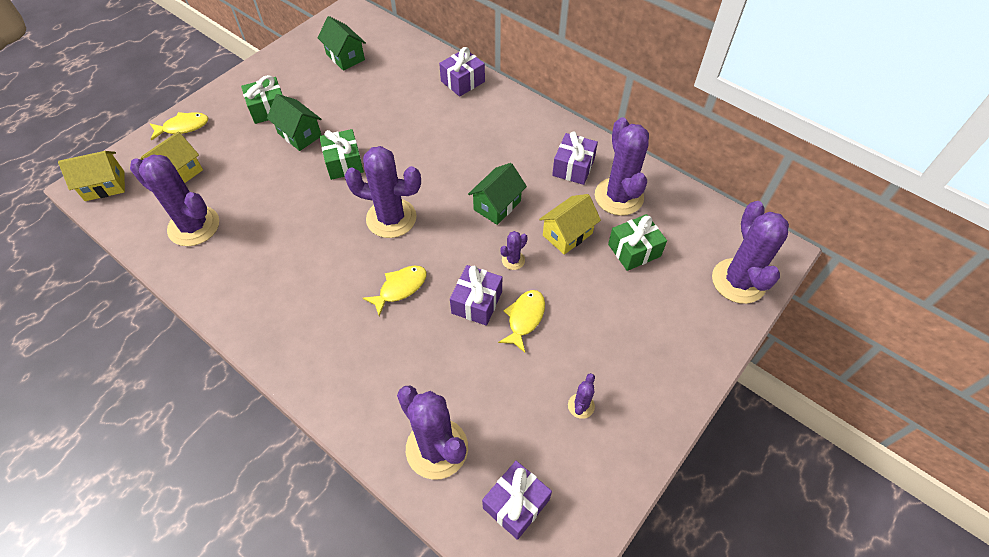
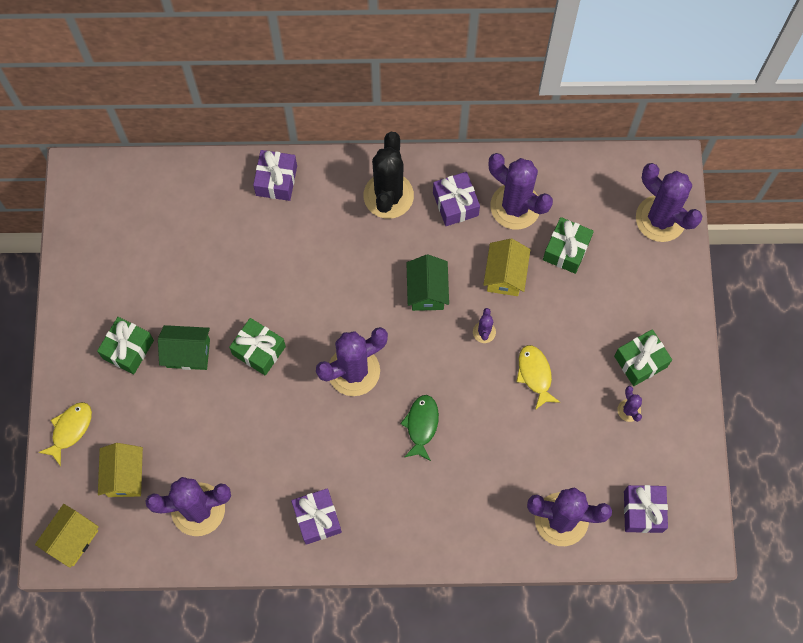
camera: 40 degrees left, 15 degrees up
(345, 57) = (135, 235): green house -> none
(400, 288) = (421, 425): yellow fish -> green fish
(477, 302) = (489, 390): purple gift -> purple gift (317, 519)
(529, 133) = (388, 196): none -> black cactus
(626, 374) = (640, 361): none -> green gift

